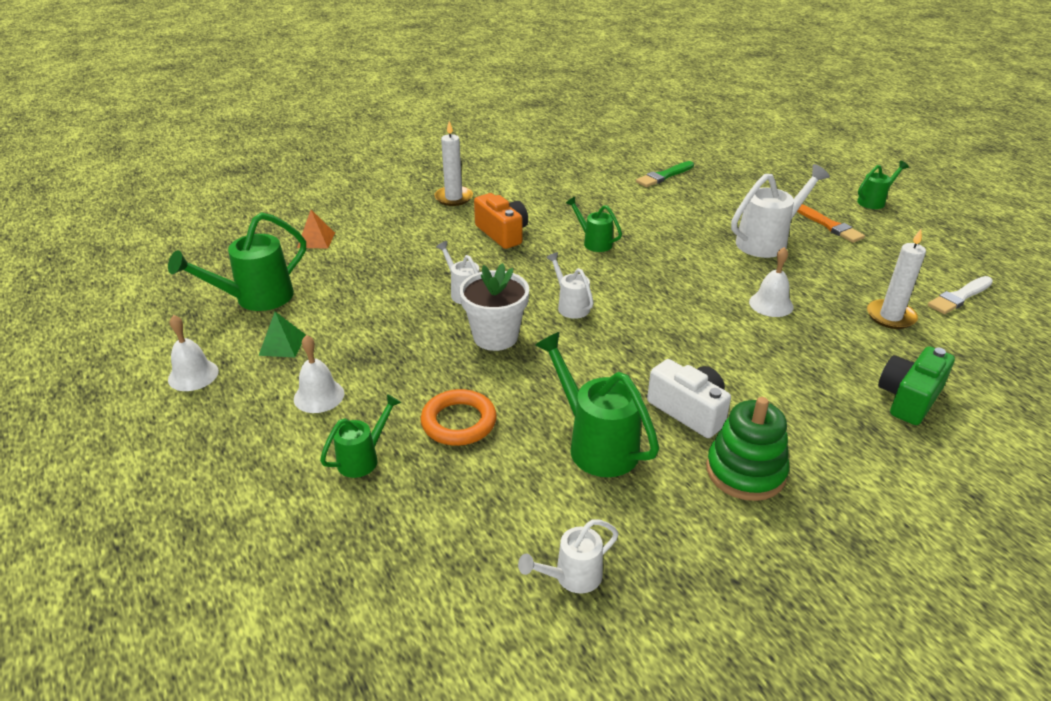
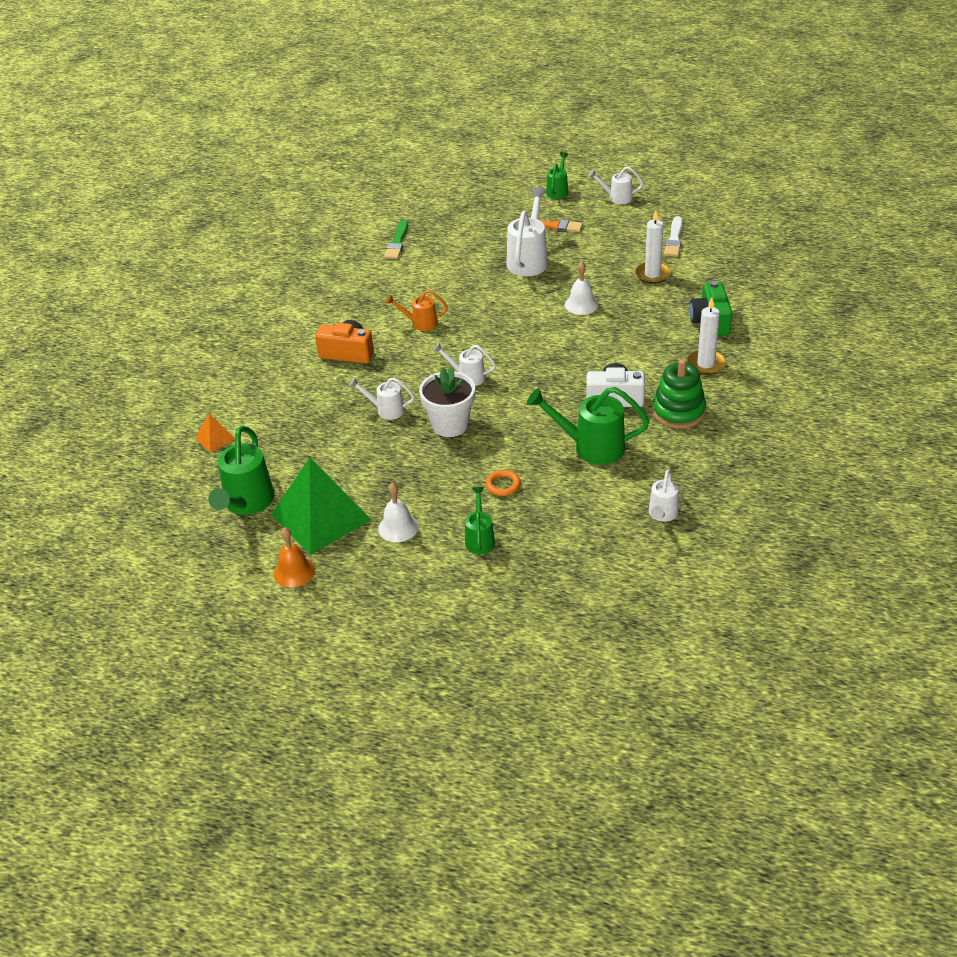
camera: 40 degrees left, 5 degrees up
(193, 375) = (294, 572): white bell -> orange bell
(282, 344) = (321, 517): green pyramid -> green pyramid, size x2.28
(453, 198) = (267, 345): white candle -> white candle (706, 364)
(459, 422) = (503, 485): orange ring -> orange ring, size x0.62
(594, 242) = (420, 323): green watering can -> orange watering can
(934, 233) = (617, 198): none -> white watering can

